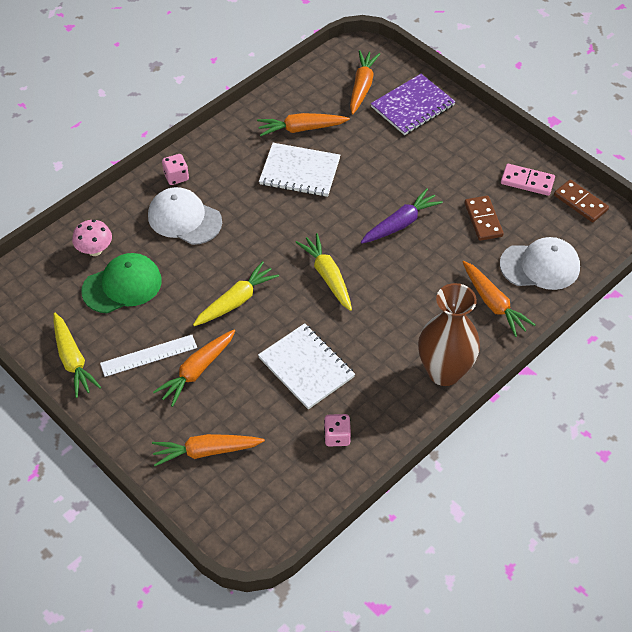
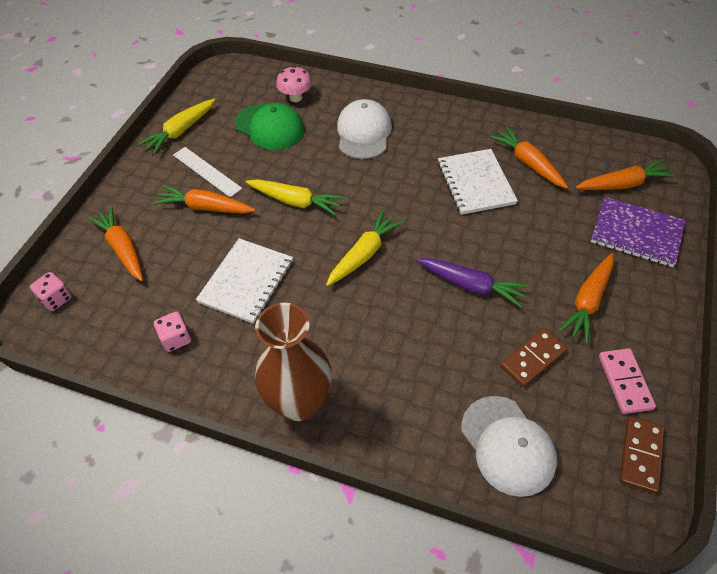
camera: 65 degrees right, 0 degrees up
(176, 177) = (405, 109): pink dice -> pink dice (56, 299)
(493, 303) = (420, 415): orange carrot -> orange carrot (588, 301)

